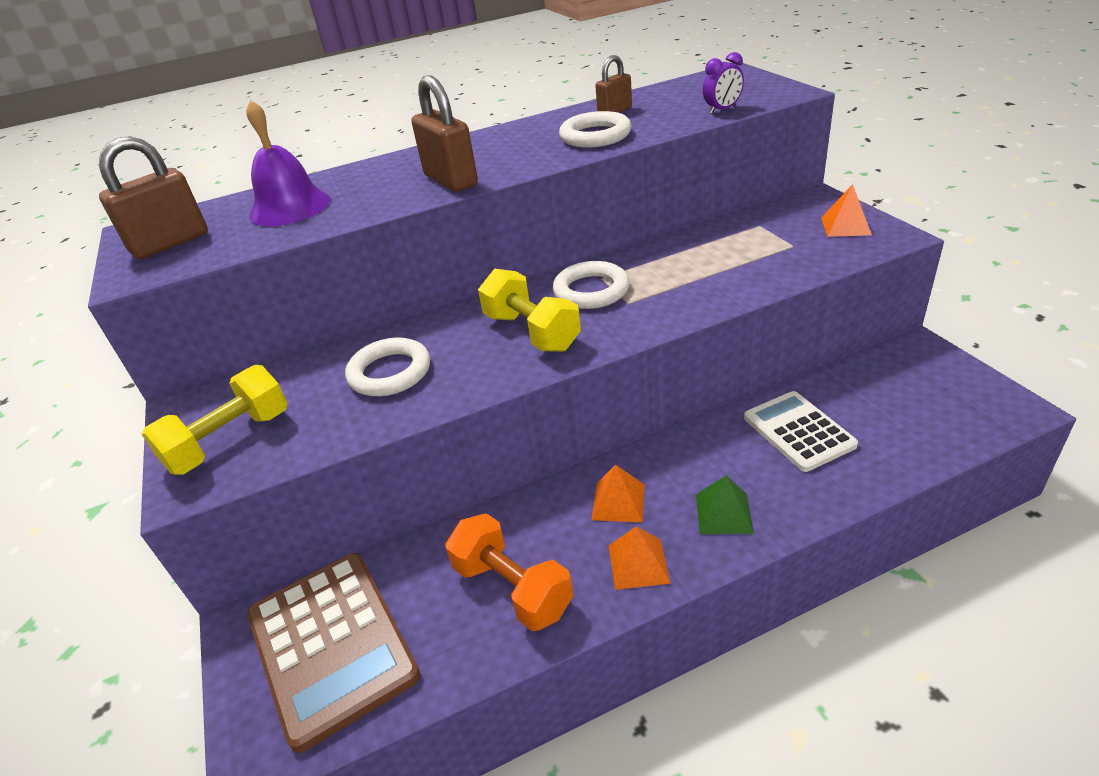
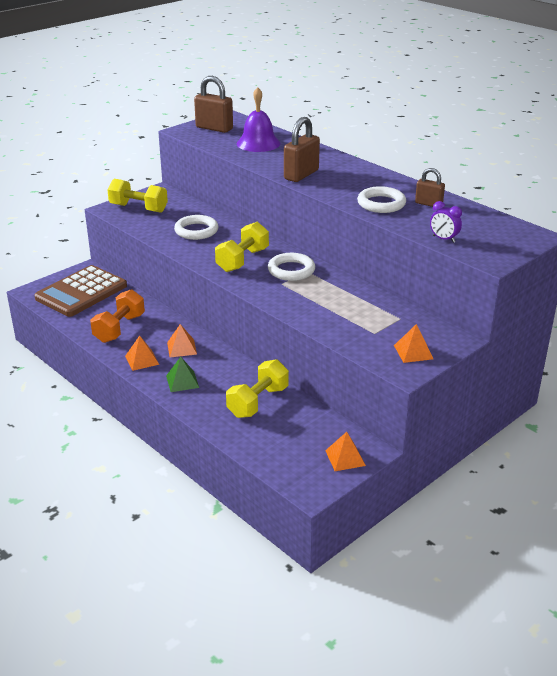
camera: 65 degrees right, 5 degrees down
(798, 431) = (258, 402): white calculator -> yellow dumbbell
(938, 369) = (345, 458): none -> orange pyramid

